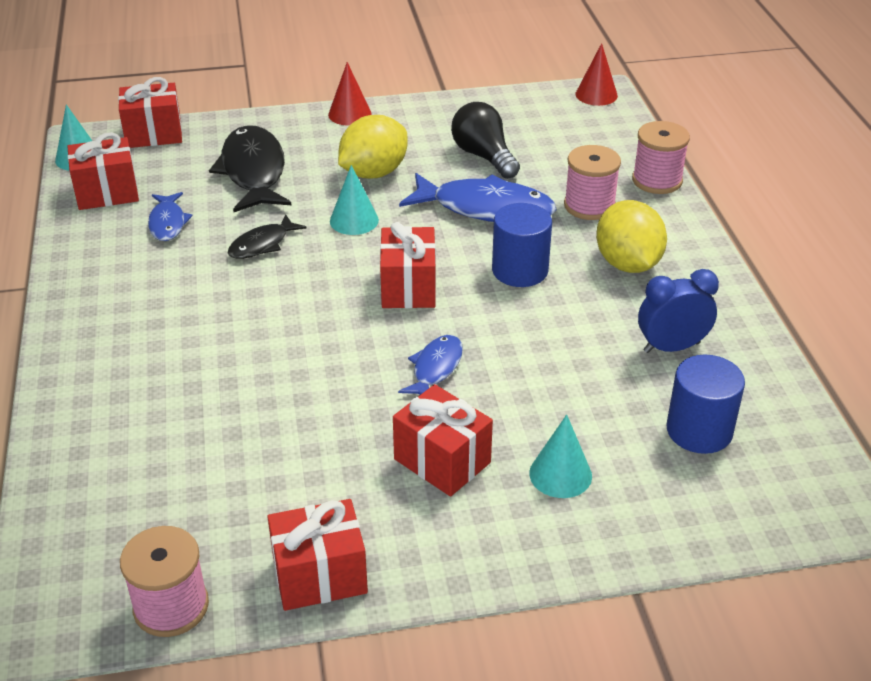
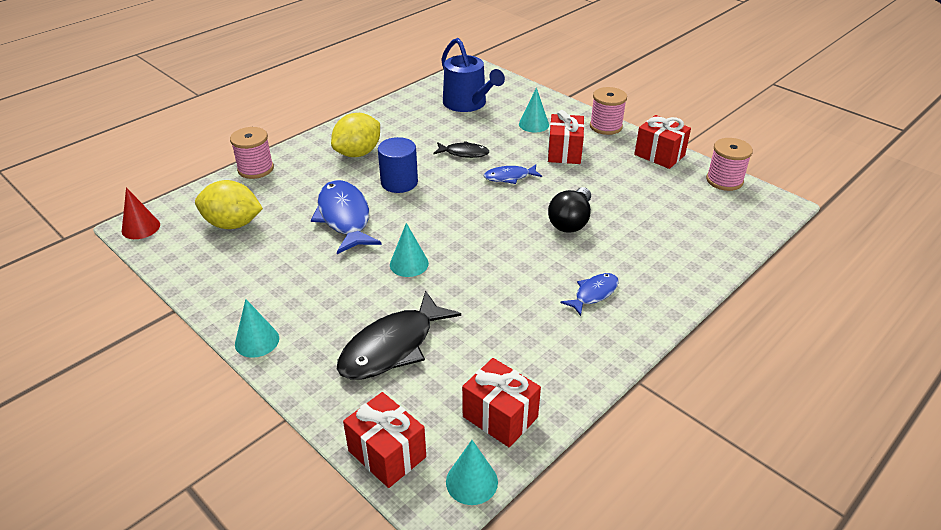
camera: 125 degrees left, 0 degrees up
(167, 223) = (500, 352): blue fish -> blue fish (594, 294)
(262, 244) = (475, 290): black fish -> black fish (464, 153)
(349, 114) = (257, 341): red cone -> turquoise cone
(374, 173) = (341, 283): yellow lemon -> yellow lemon (233, 224)
(408, 288) = (455, 212): red gift -> none
(484, 156) = (276, 243): black light bulb -> black light bulb (571, 221)
(589, 206) = (307, 182): pink spool -> pink spool (605, 126)
(671, 347) = (417, 123): blue clock -> none
(699, 431) = (468, 104): blue cylinder -> blue watering can

